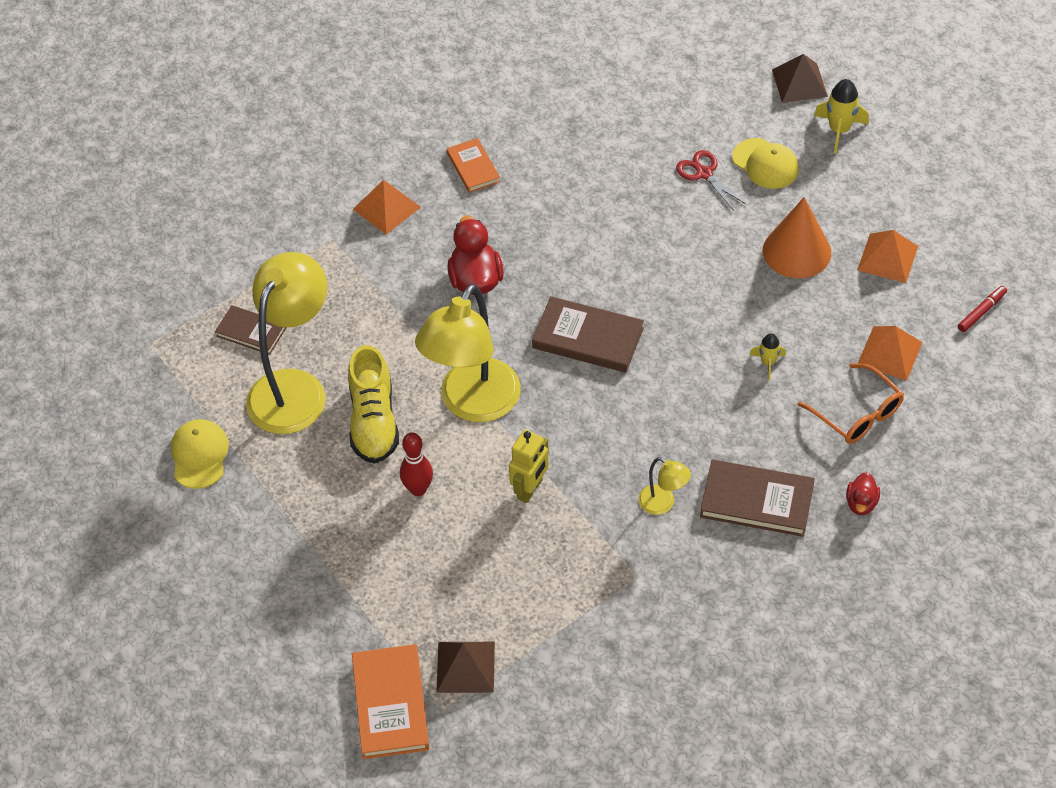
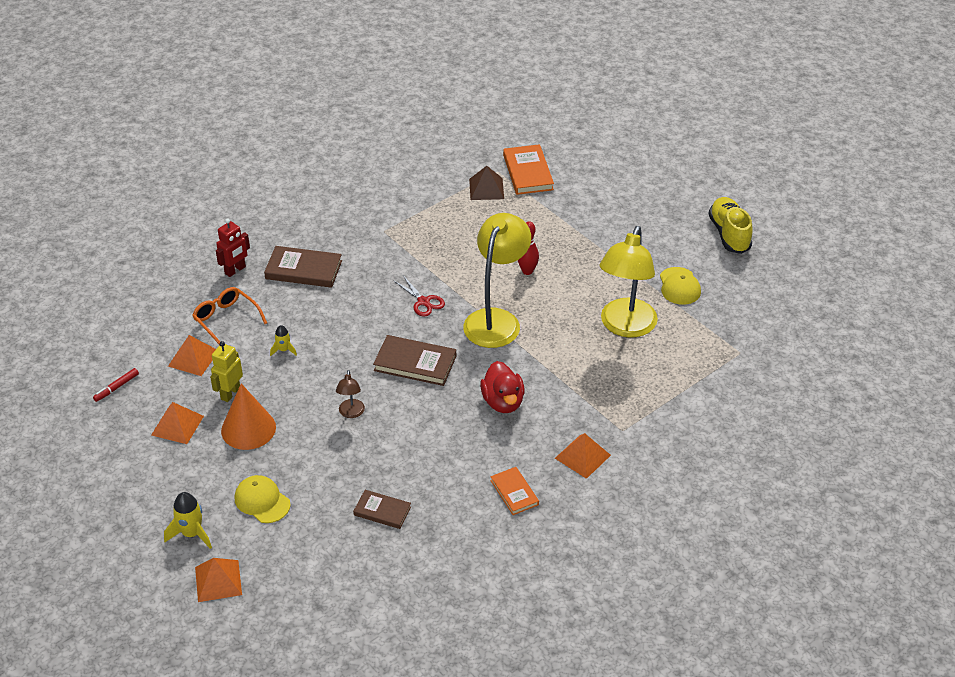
camera: 175 degrees right, 10 degrees down
(251, 332) = (667, 362): brown book -> brown book (382, 511)
(373, 421) = (564, 308): yellow shoe -> yellow shoe (729, 234)
(530, 489) = (453, 273): yellow robot -> yellow robot (230, 393)
(663, 504) = (365, 267): yellow lamp -> none
(669, 269) = (351, 413): none -> brown lamp
(704, 174) = (316, 491): red scissors -> red scissors (423, 301)
(799, 83) = (218, 580): brown pyramid -> orange pyramid
(861, 503) = (235, 270): red duck -> red robot

